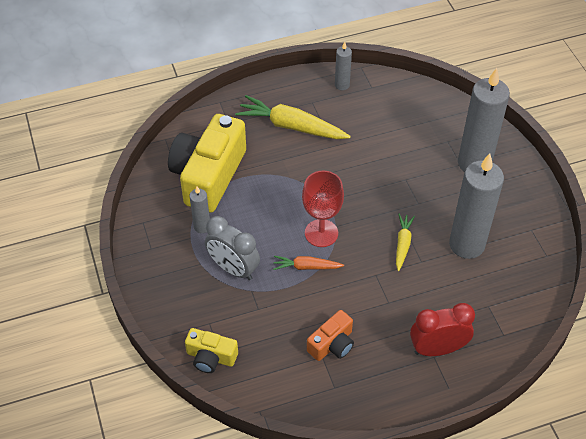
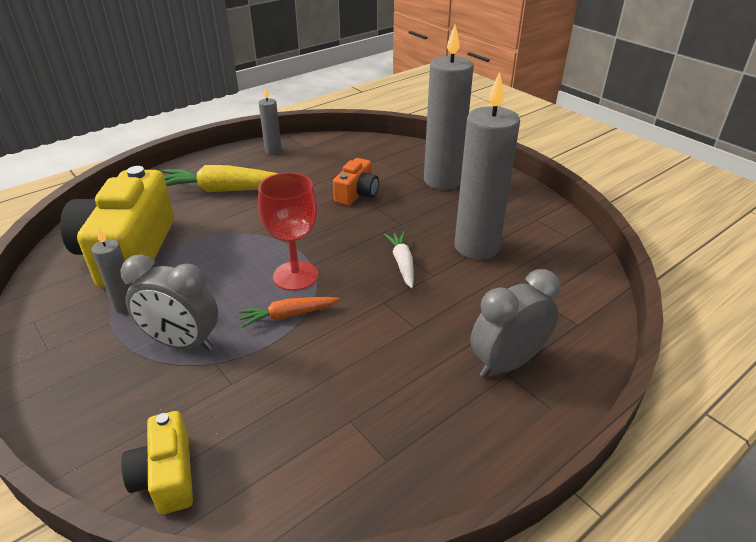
camera: 20 degrees left, 15 degrees down
(211, 357) = (166, 476): yellow camera -> yellow camera turned 75 degrees clockwise
(332, 344) = (359, 399): orange camera -> orange camera (357, 194)
(402, 244) = (402, 264): yellow carrot -> white carrot
(437, 349) = (507, 363): red clock -> grey clock

